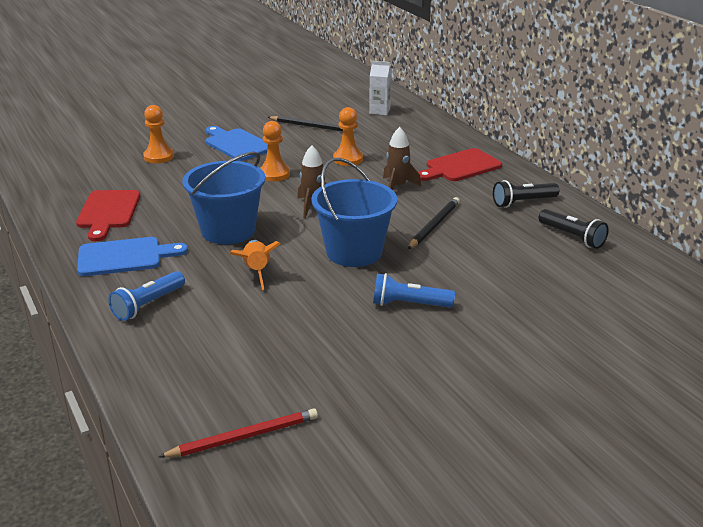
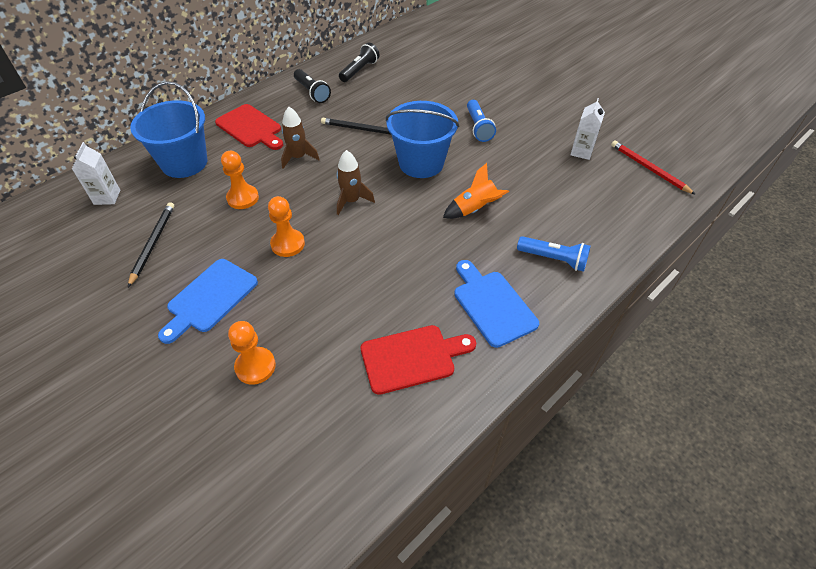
camera: 105 degrees left, 20 degrees up
(228, 230) = (415, 245): blue bucket -> blue bucket (184, 163)
(315, 381) = (581, 152): none -> white carton

